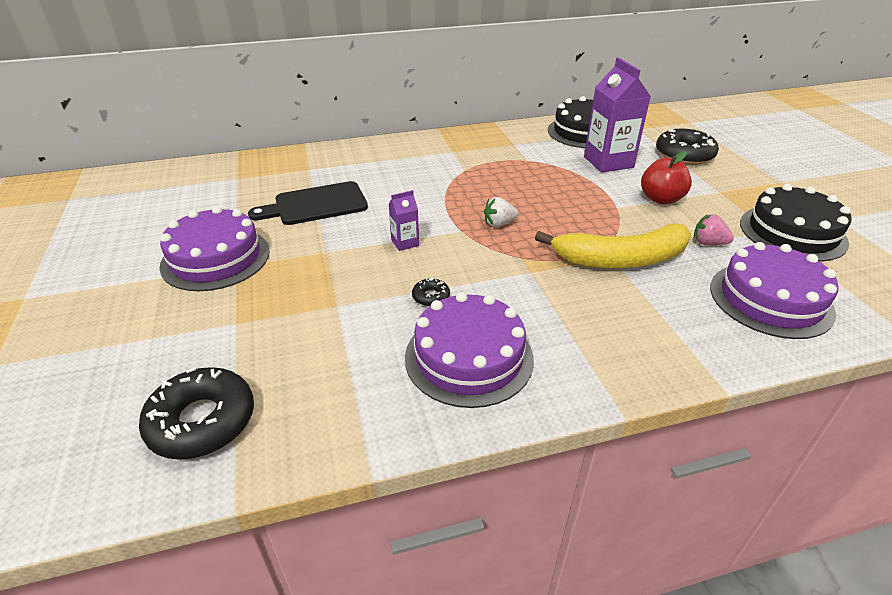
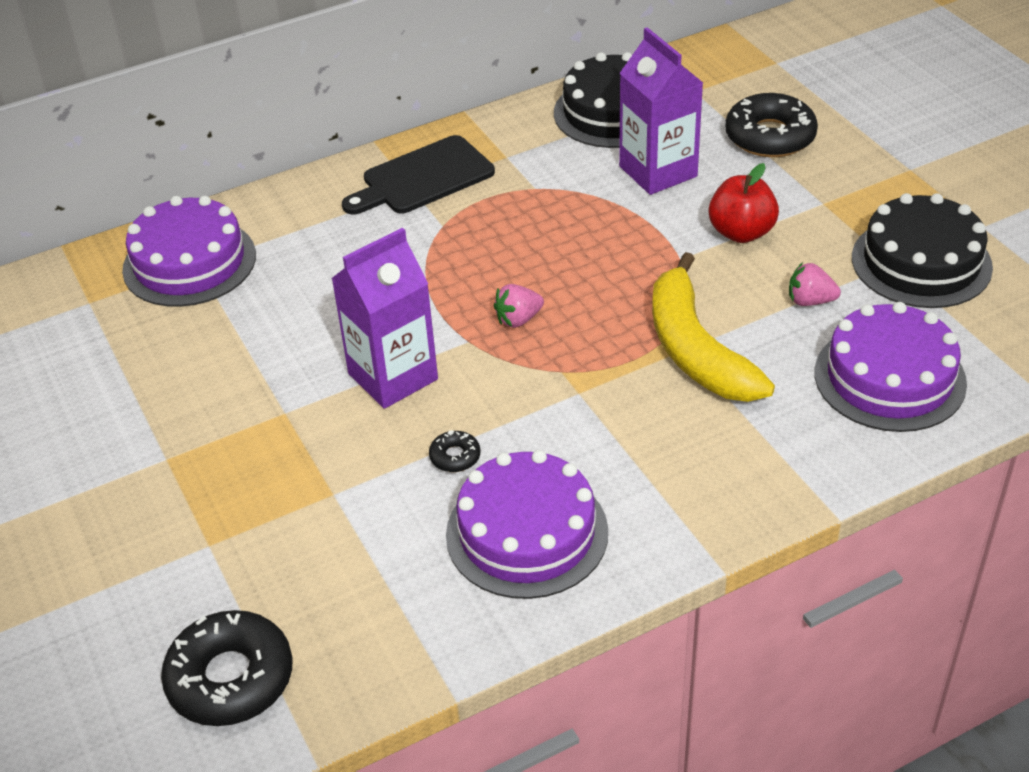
camera: 10 degrees left, 5 degrees up
(216, 258) = (130, 452): purple cake -> purple cake (189, 262)
(316, 204) = (236, 332): black cutting board -> black cutting board (423, 178)
(405, 243) = (393, 376): purple carton -> purple carton, size x2.10
(499, 224) = (518, 319): white strawberry -> pink strawberry
(621, 259) = (696, 349): yellow banana -> yellow banana turned 90 degrees clockwise

